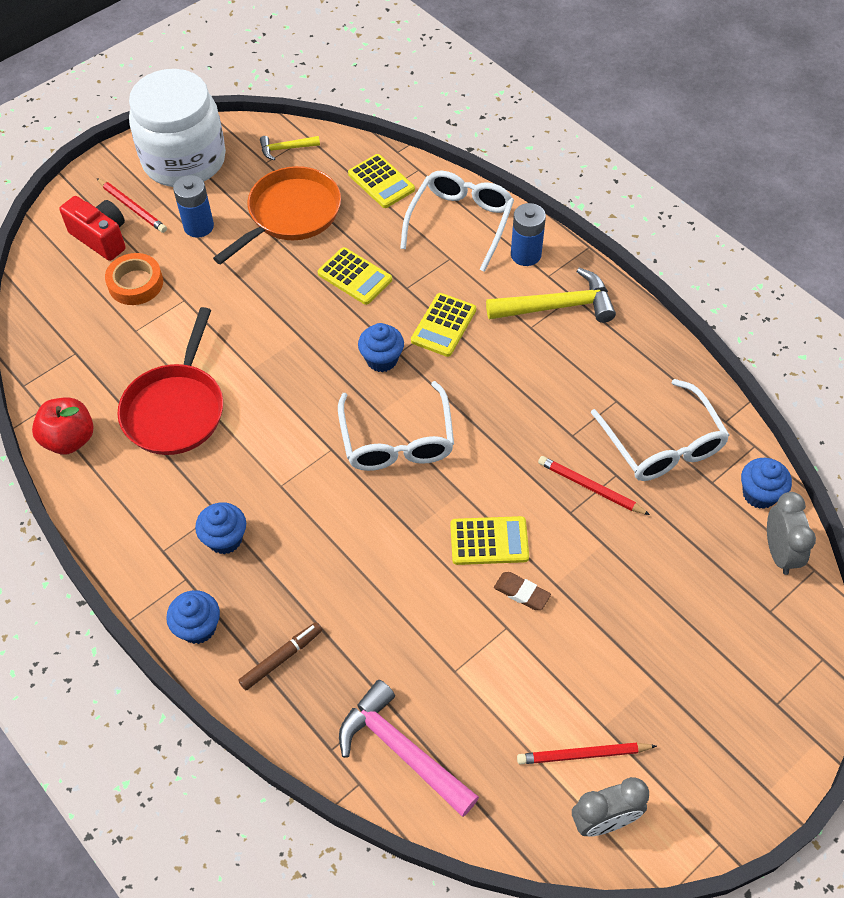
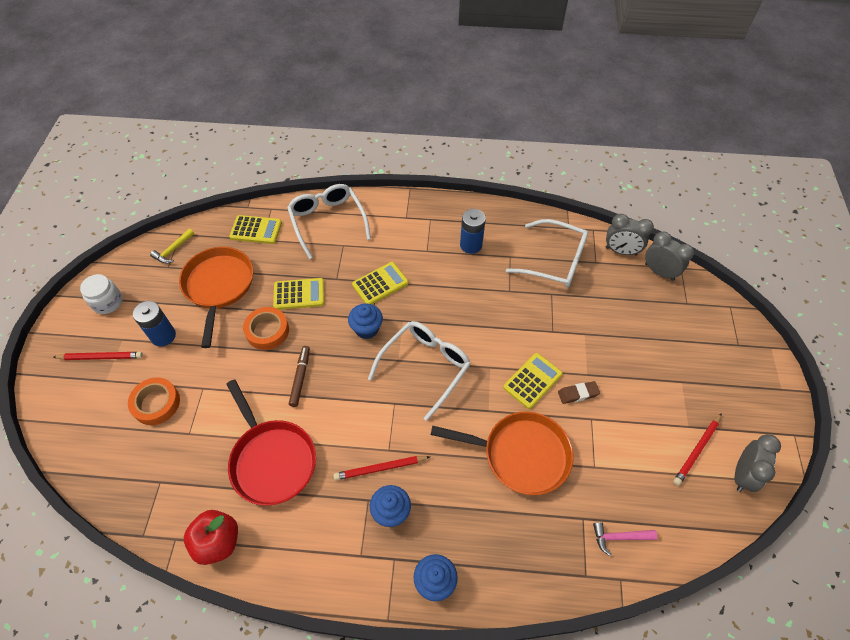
camera: 45 degrees left, 0 degrees up
(101, 238) = (98, 393): red camera -> none
(184, 160) = (108, 302): white jar -> white jar, size x0.44
(281, 658) = (502, 551): brown marker -> brown marker (300, 378)
(290, 290) = (267, 331): none -> orange tape
(395, 596) = (521, 455): none -> orange pan
(397, 440) = (425, 367): white glasses -> white glasses turned 90 degrees counterclockwise
(402, 750) = (619, 537): pink hammer -> pink hammer, size x0.52
(443, 325) = (380, 284): yellow calculator -> yellow calculator turned 105 degrees counterclockwise
(525, 254) = (382, 214): blue battery -> blue battery (471, 245)
(557, 306) = (428, 230): yellow hammer -> none
(590, 487) = (547, 310): red pencil -> red pencil (380, 468)
(759, 494) = (621, 251): blue cupcake -> grey clock

